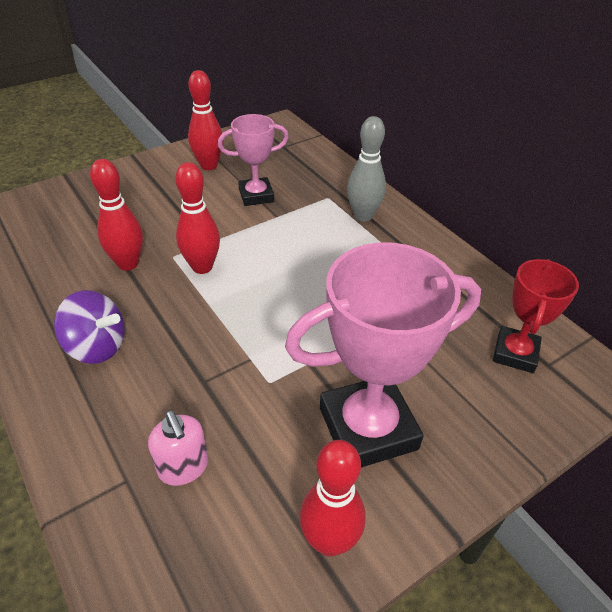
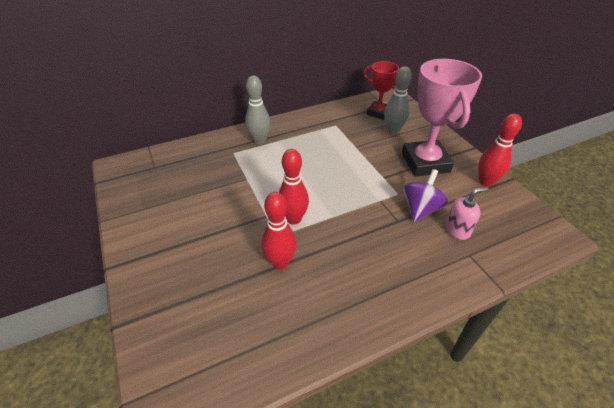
camera: 80 degrees left, 0 degrees up
(97, 346) = (368, 276): purple spinning top -> purple spinning top (420, 209)
(209, 165) = (160, 211): red bowling pin -> none
(256, 195) = (216, 186): pink trophy -> none
(459, 377) = (393, 131): none -> grey bowling pin

